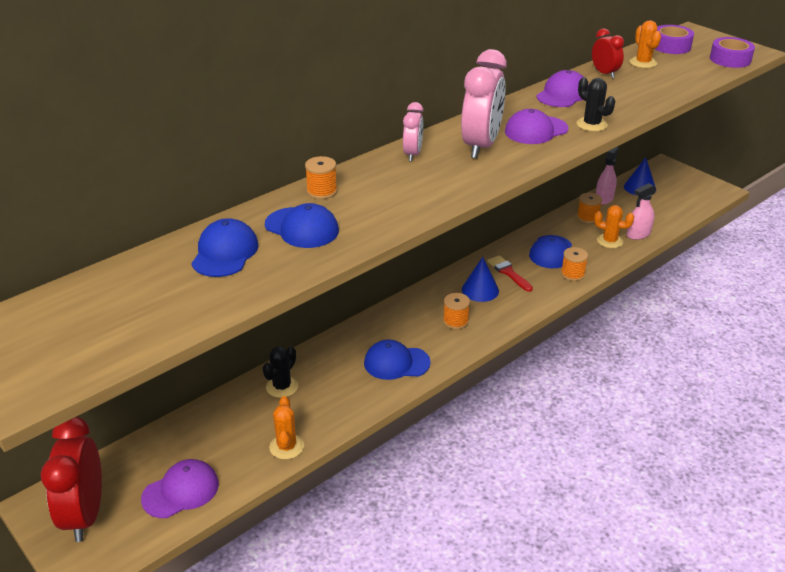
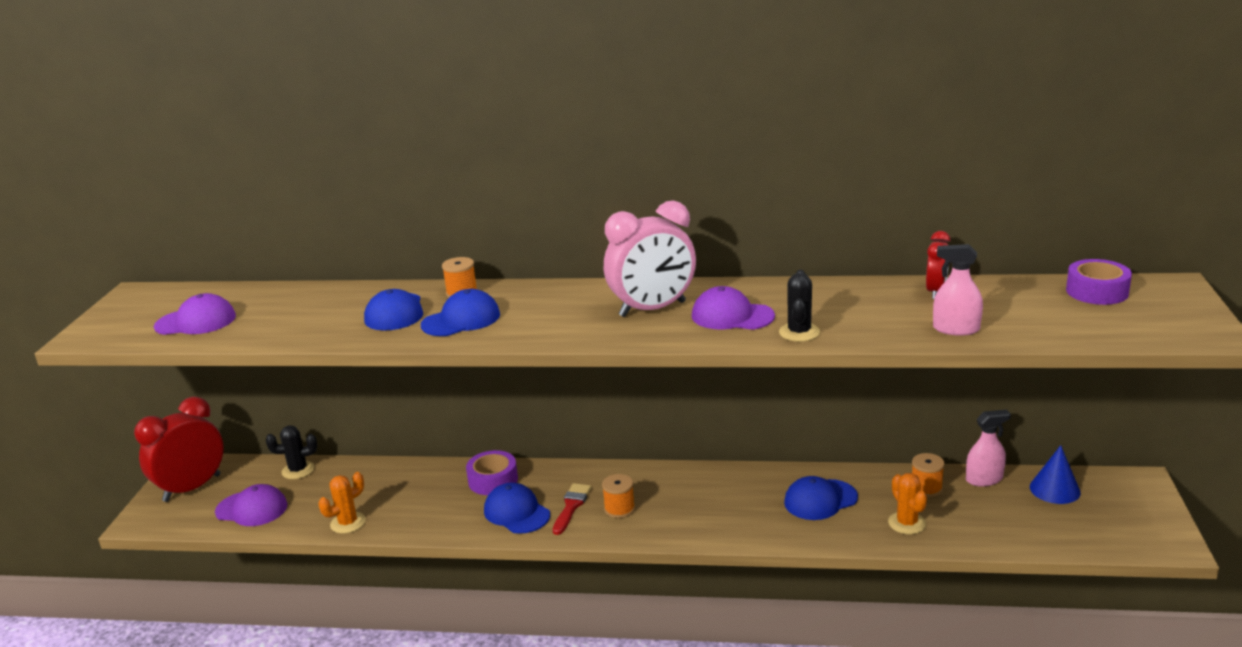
camera: 50 degrees right, 10 degrees down
(225, 253) = (321, 307): blue cap -> blue cap (461, 320)
(282, 387) = (415, 480): black cactus -> black cactus (298, 470)
(412, 154) = (584, 293): pink clock -> none
(480, 290) = (688, 496): blue cone -> none
(508, 272) = (742, 495): red brush -> red brush (571, 506)
(562, 94) = (838, 295): purple cap -> purple cap (196, 321)
(572, 274) = (804, 531): orange spool -> none
(638, 234) = (956, 534): pink spray bottle -> pink spray bottle (956, 329)
(643, 63) = (1012, 296): orange cactus -> none
(730, 59) = (1146, 331): purple tape -> purple tape (493, 480)

